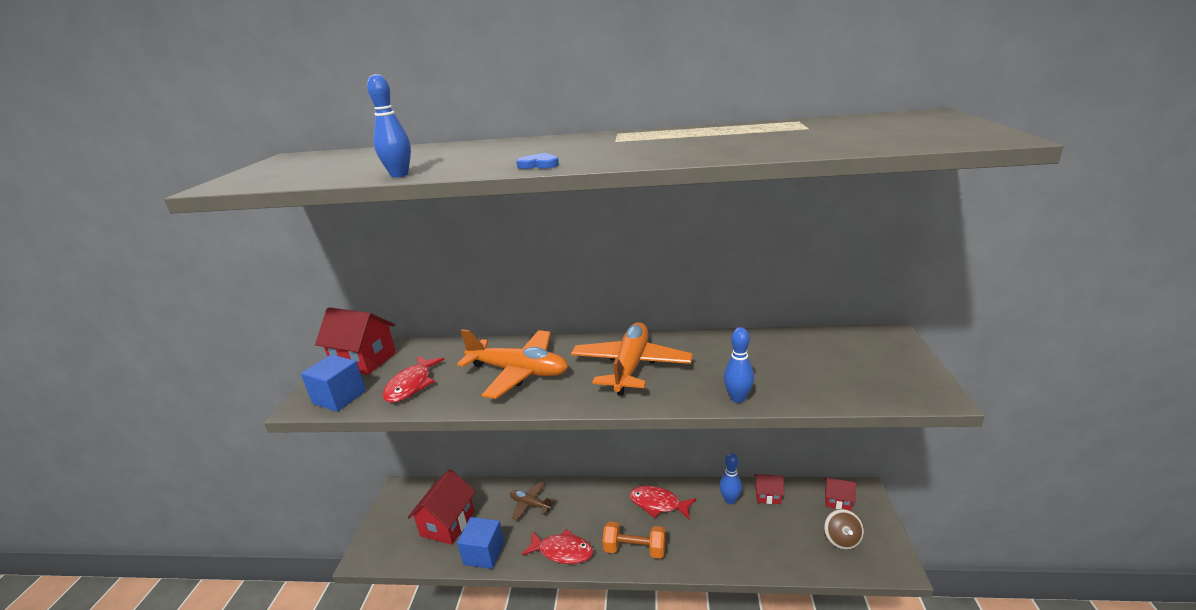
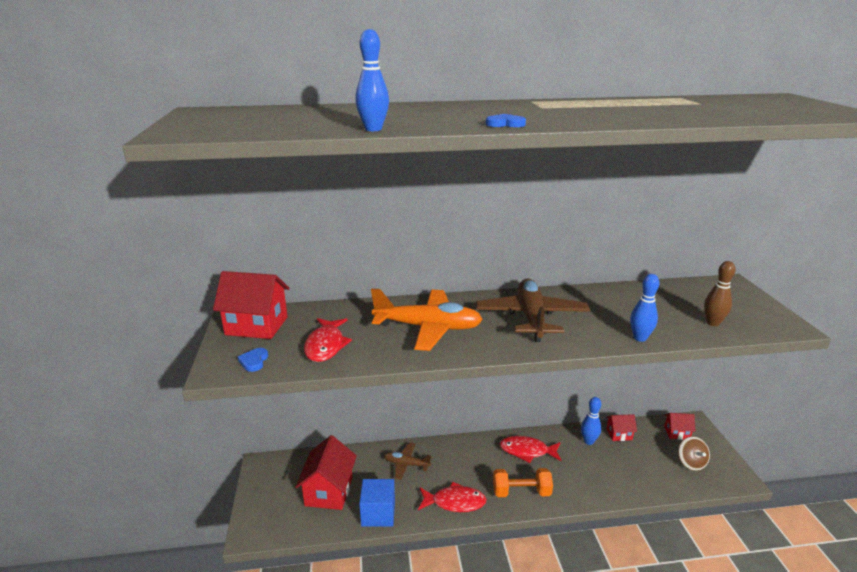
camera: 15 degrees left, 0 degrees up
(339, 397) = (254, 361): blue cube -> blue heart
(631, 366) = (531, 317): orange plane -> brown plane
(837, 385) = (712, 323): none -> brown bowling pin

